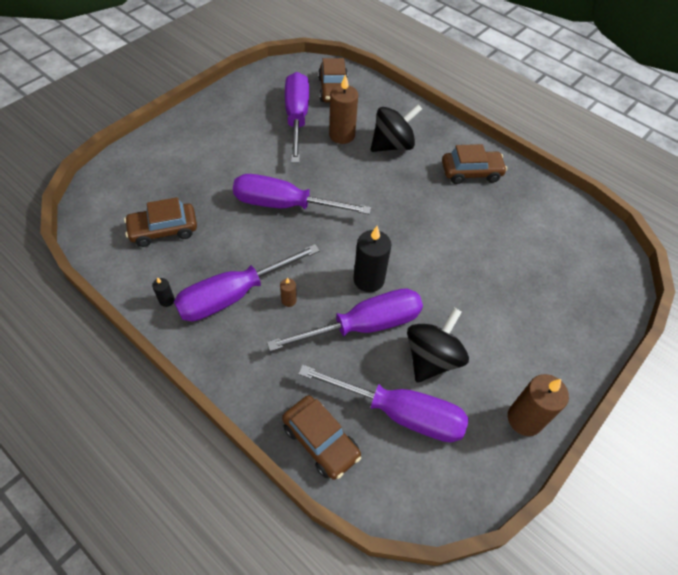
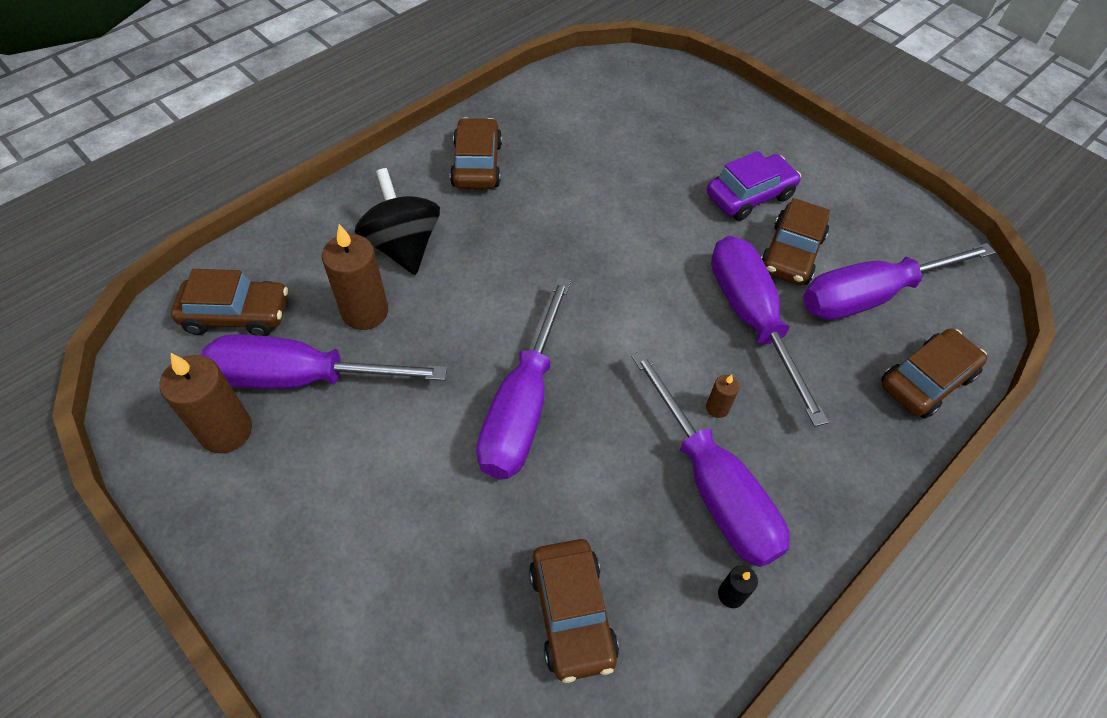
camera: 85 degrees left, 0 degrees up
(368, 279) = (674, 305): black candle -> none
(399, 413) = (871, 296): purple screwdriver -> purple screwdriver turned 135 degrees counterclockwise
(432, 358) = (791, 254): black spinning top -> brown car
(488, 334) = (749, 196): none -> purple car
(524, 419) = (854, 186): brown candle -> brown candle (226, 431)

